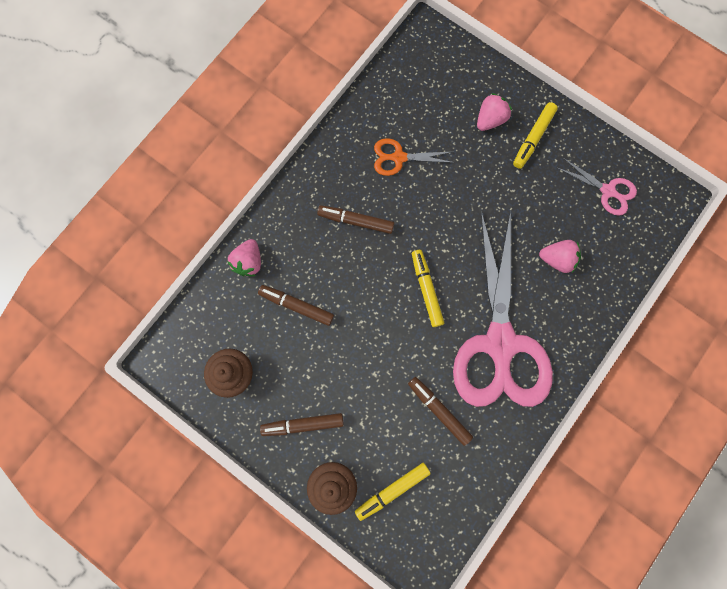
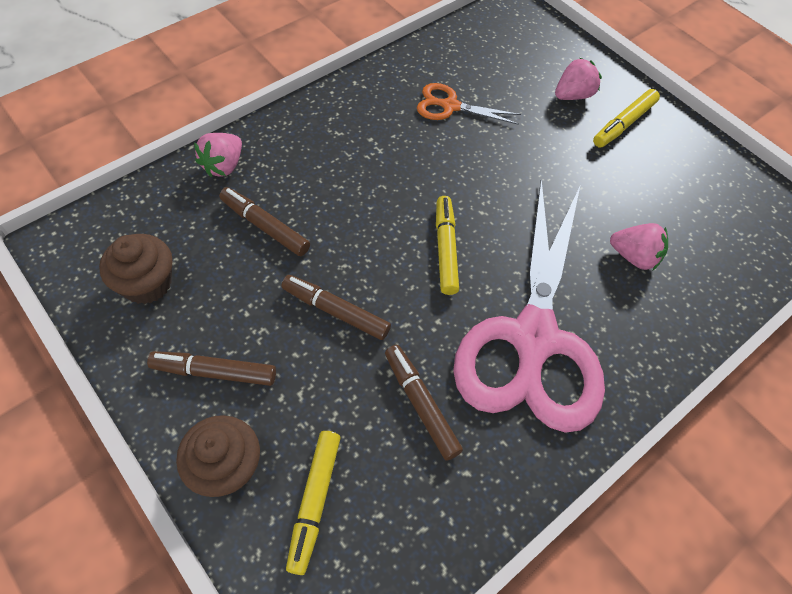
camera: 10 degrees right, 20 degrees down
(356, 221) = (376, 155): brown marker -> brown marker (336, 311)
(392, 490) = (314, 502): yellow marker -> yellow marker turned 60 degrees counterclockwise
(607, 191) = (714, 198): pink scissors -> none

